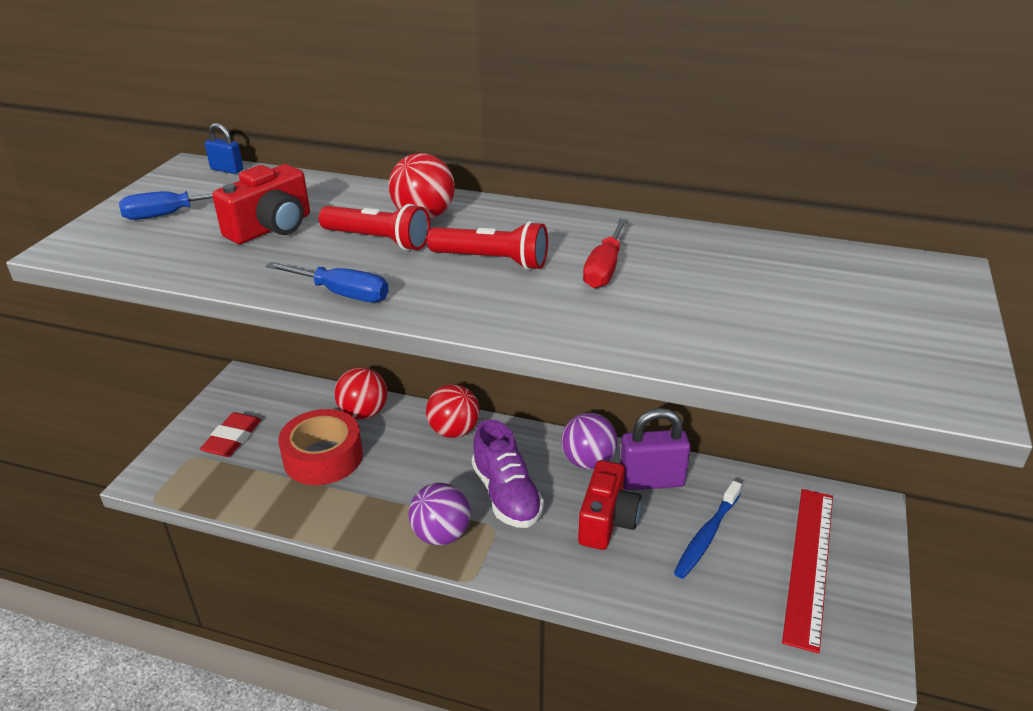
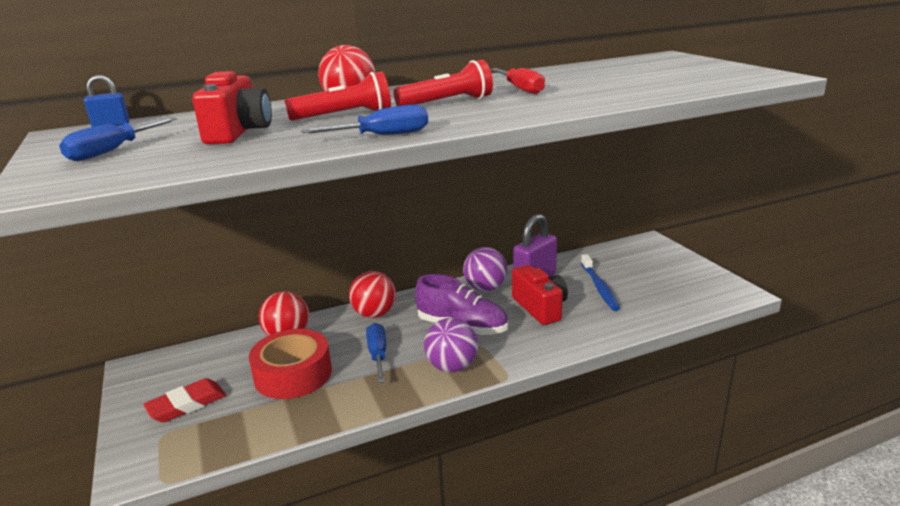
camera: 40 degrees left, 10 degrees down
(232, 438) = (187, 404): red eraser -> red eraser turned 75 degrees clockwise
(402, 480) = (378, 355): none -> blue screwdriver
(809, 564) = (661, 274): red ruler -> none

